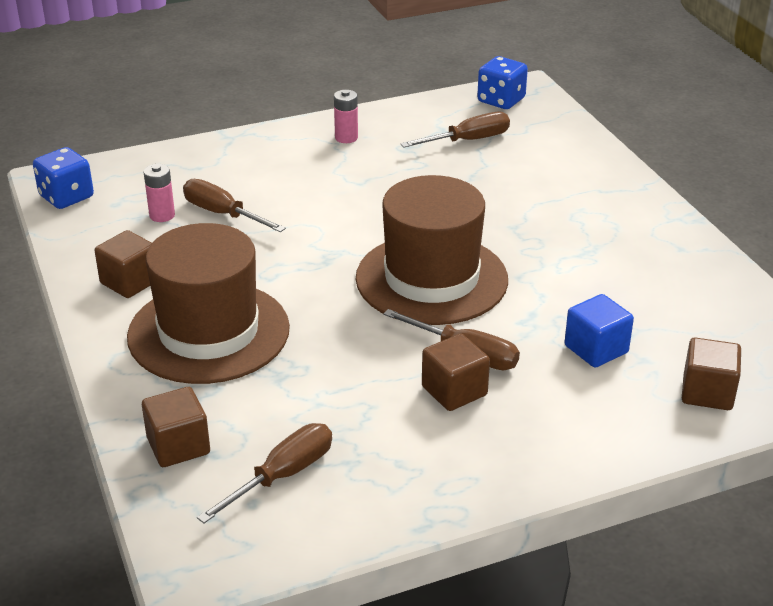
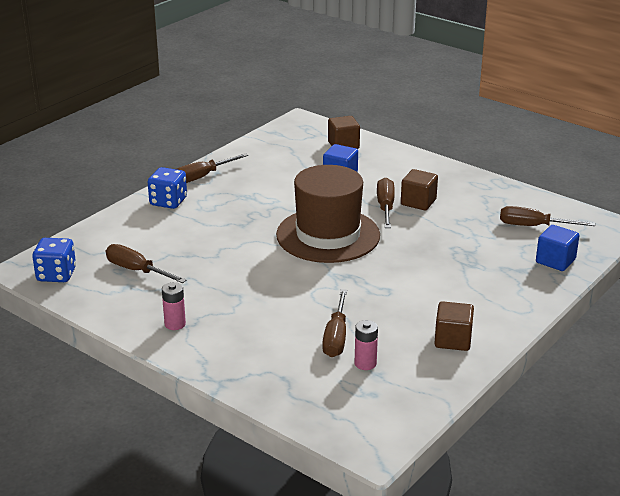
camera: 120 degrees left, 5 degrees down
(66, 197) = (389, 425): blue dice -> blue dice (168, 202)
(178, 446) = (555, 261): brown cube -> blue cube
(208, 332) = (463, 289): brown hat -> none
(673, 233) = (202, 177): none -> brown screwdriver

